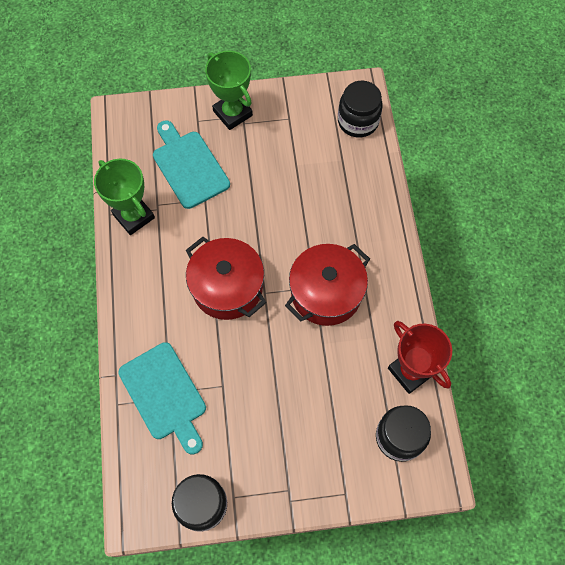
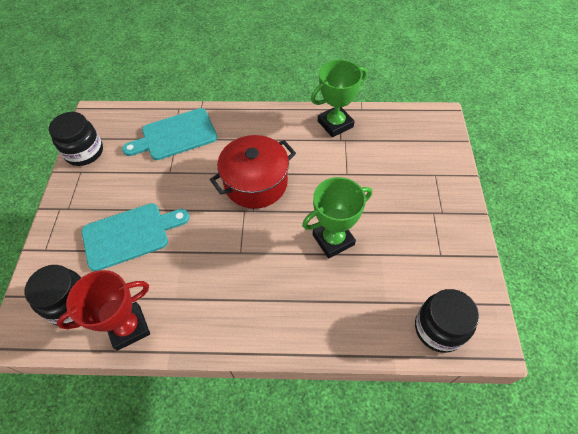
camera: 100 degrees right, 10 degrees down
(189, 166) = (383, 164): turquoise cutting board -> turquoise cutting board (130, 235)
(232, 113) = (445, 204): green trophy -> green trophy (333, 240)
(326, 293) = (231, 262): red pot -> none

